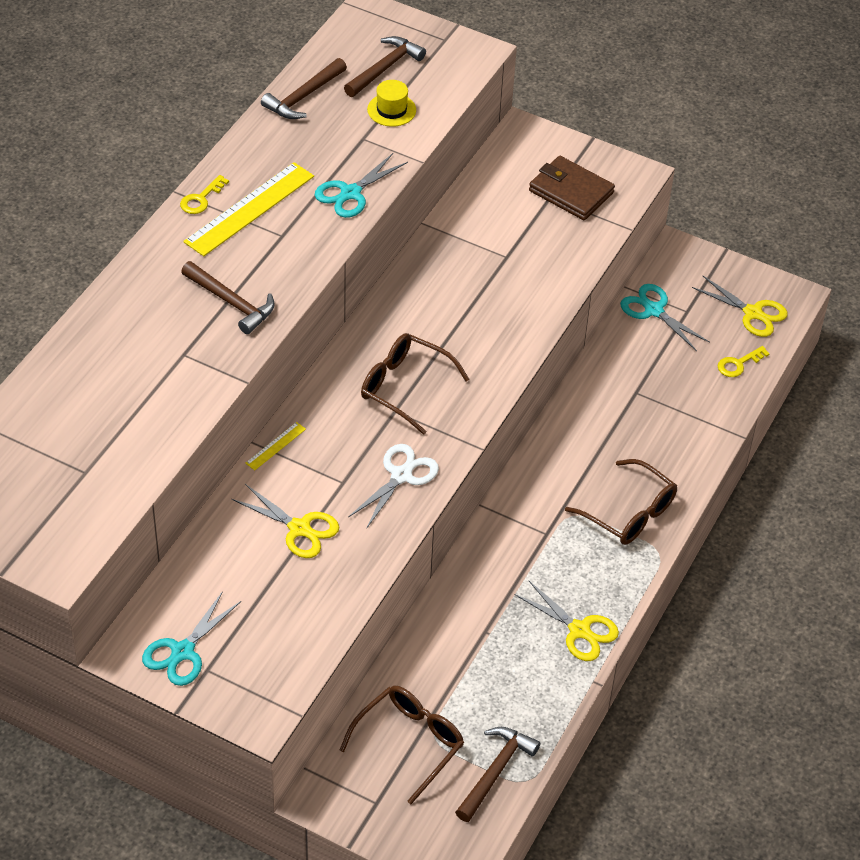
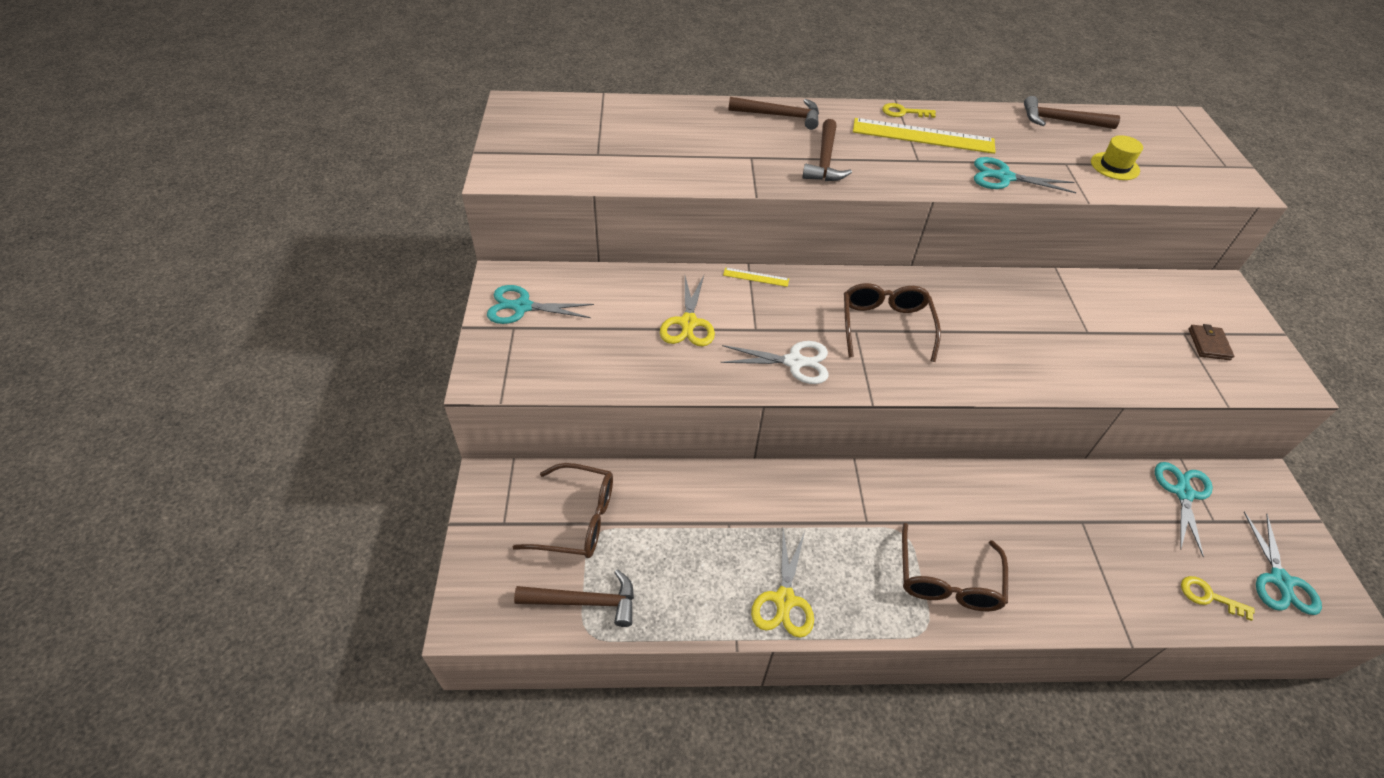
camera: 60 degrees right, 0 degrees up
(385, 68) = (1149, 147): brown hammer -> brown hammer (780, 116)
(571, 192) = (1208, 344): brown wallet -> brown wallet, size x0.55
(753, 313) = (1280, 581): yellow scissors -> turquoise scissors

